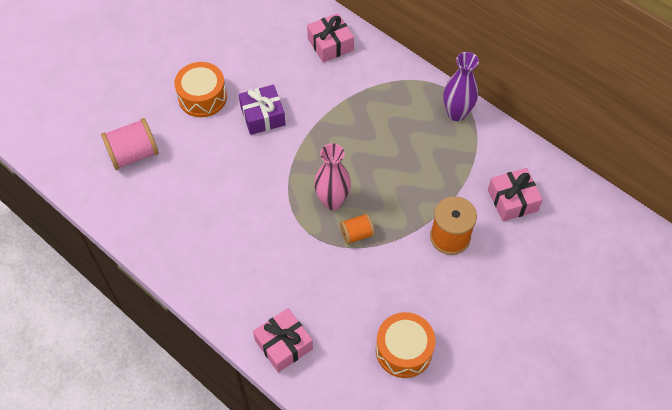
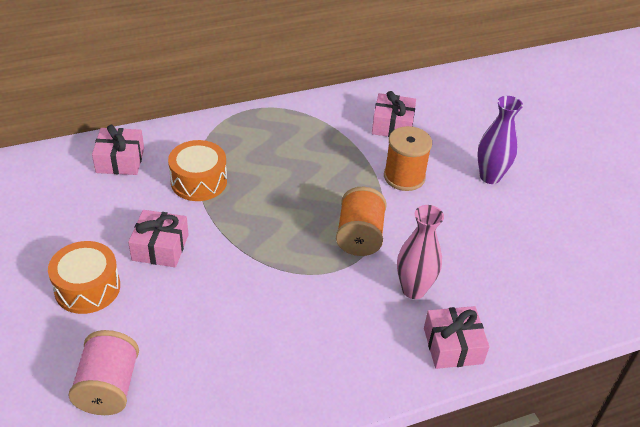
camera: 65 degrees left, 15 degrees down
(262, 116) = (160, 247): purple gift -> pink gift
(332, 201) = (309, 238): pink vase -> pink vase (413, 289)
(356, 234) = (359, 236): orange spool -> orange spool, size x1.68
(404, 350) = (504, 257): orange drum -> orange drum (199, 181)
(456, 113) = (277, 116): purple vase -> purple vase (490, 177)

